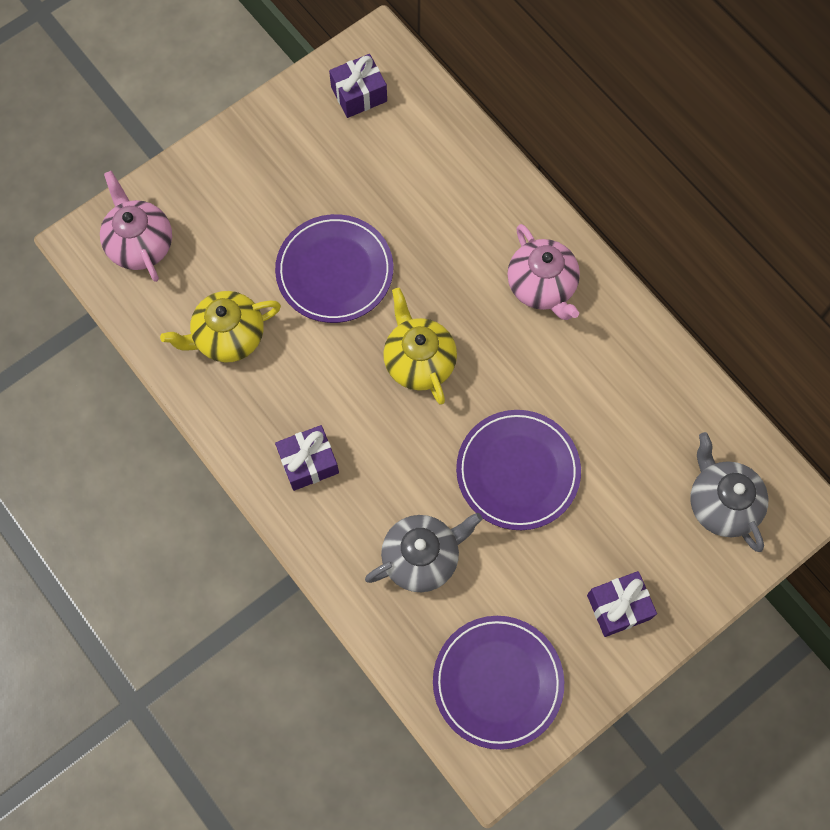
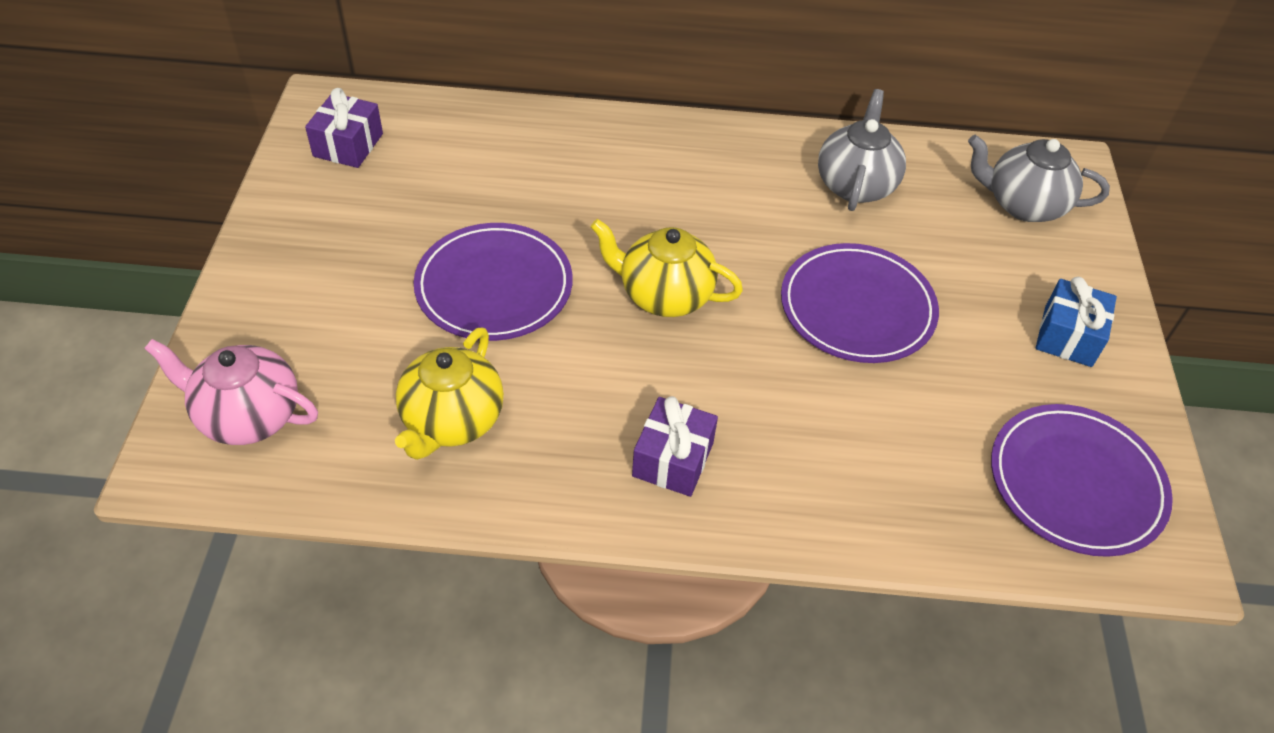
camera: 50 degrees left, 20 degrees down
(422, 557) = (878, 444): grey teapot -> grey teapot (855, 184)
(542, 286) = (692, 167): pink teapot -> none
(618, 607) = (1067, 336): purple gift -> blue gift

